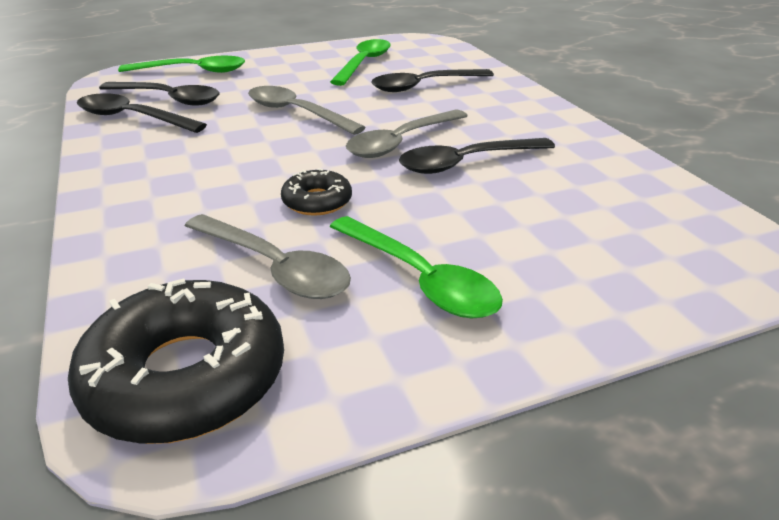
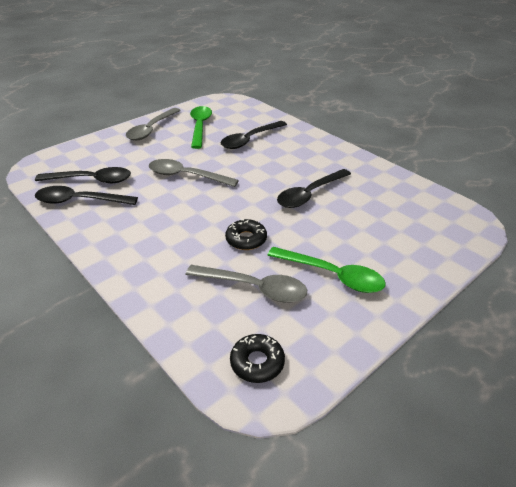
camera: 20 degrees left, 5 degrees up
(186, 377) = (257, 362): black donut -> black donut, size x0.52
(193, 71) = (88, 153): green spoon -> none
(401, 142) = (265, 186): grey spoon -> grey spoon (151, 129)

